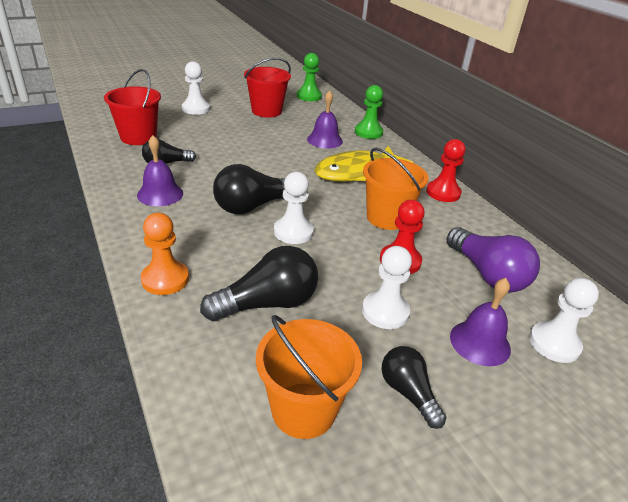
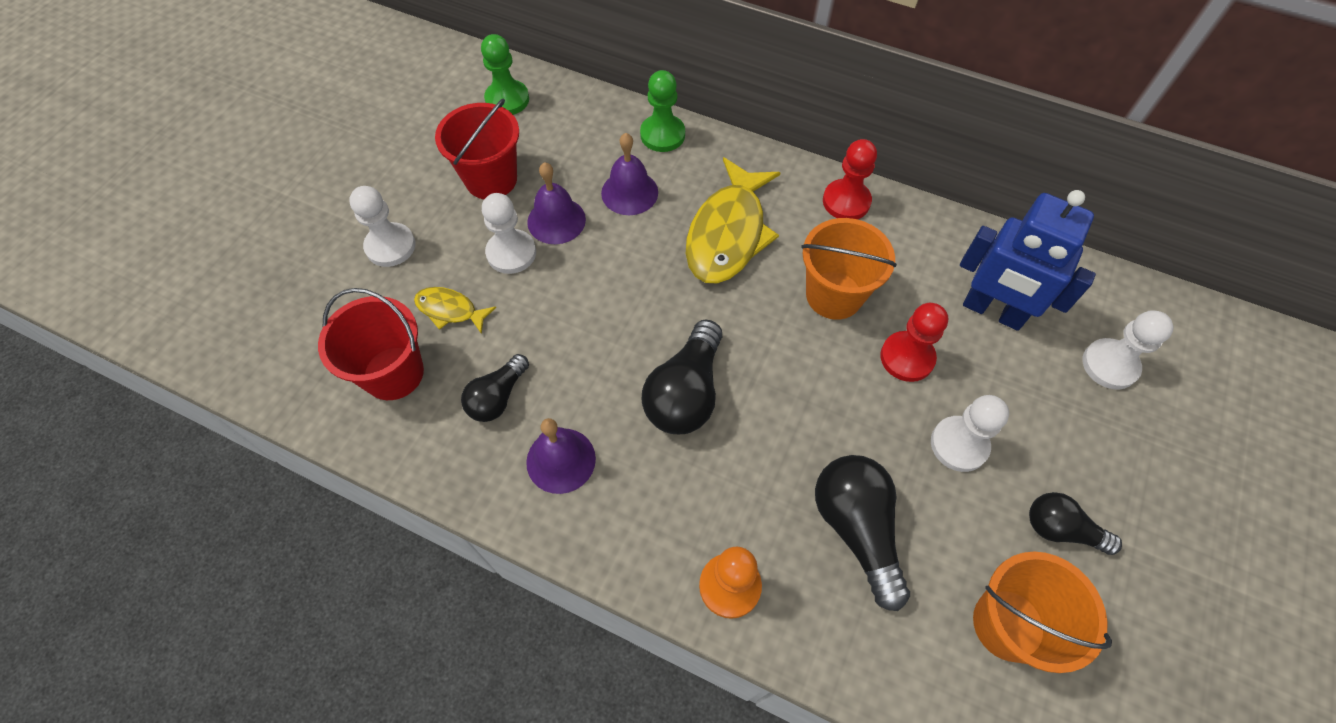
camera: 35 degrees left, 25 degrees up
(189, 133) = (450, 310): none -> yellow fish
(268, 304) = (856, 529): black light bulb -> black light bulb turned 45 degrees counterclockwise
(293, 232) = (770, 400): white pawn -> white pawn (511, 253)
(480, 342) = (1059, 416): purple bell -> purple bell (556, 220)
(487, 274) = (992, 311): purple light bulb -> blue robot

